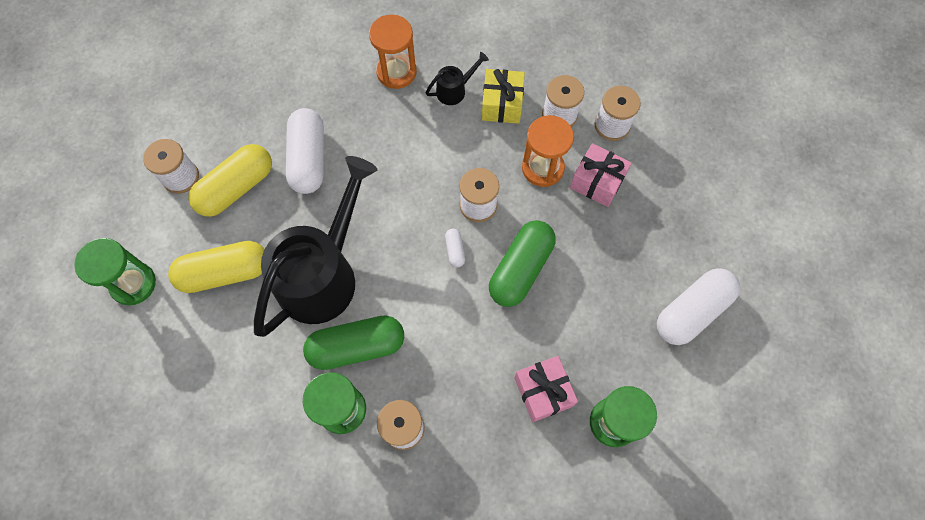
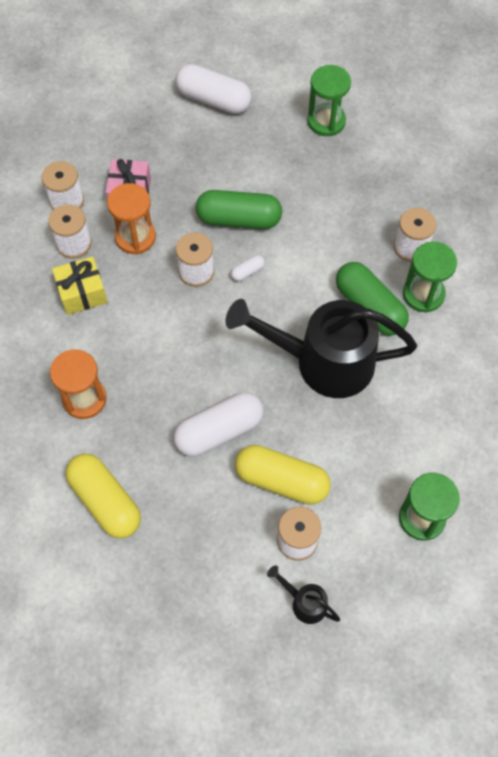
camera: 115 degrees left, 5 degrees down
(225, 273) = (367, 443): yellow capsule -> yellow capsule (105, 501)
(455, 90) = (83, 338): black watering can -> black watering can (304, 602)
(543, 392) = (329, 170): pink gift -> none

